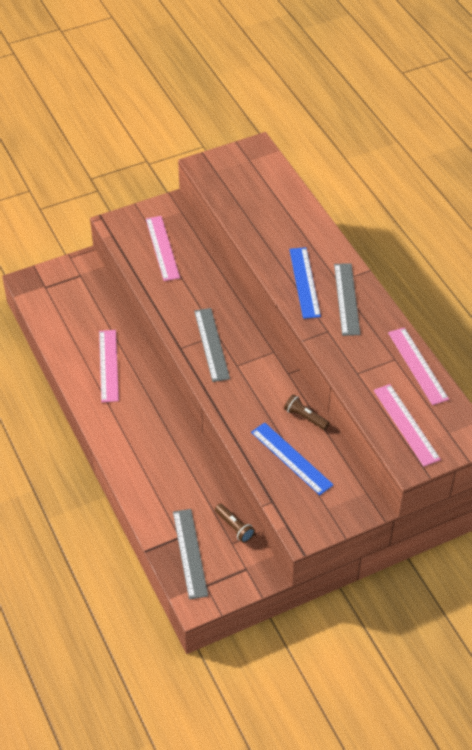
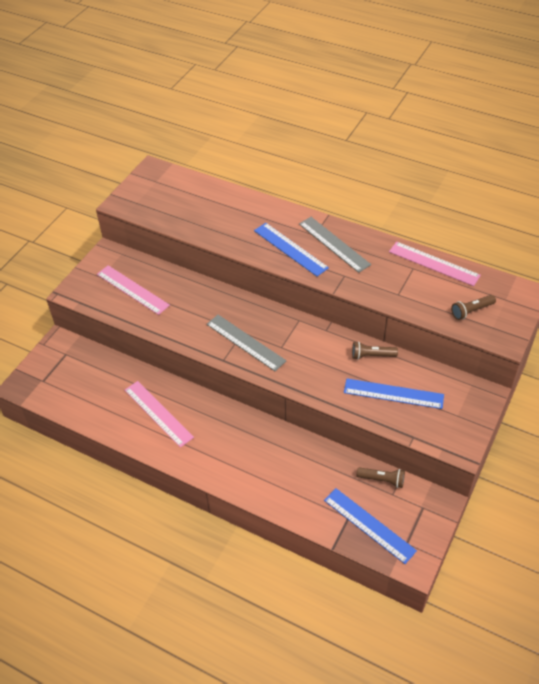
camera: 35 degrees left, 0 degrees up
(190, 553) = (369, 525): grey ruler -> blue ruler
(406, 424) = (471, 311): pink ruler -> brown flashlight

